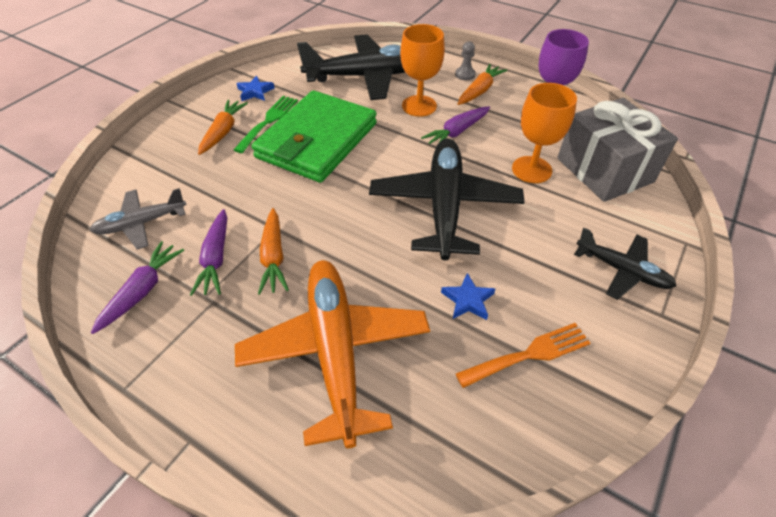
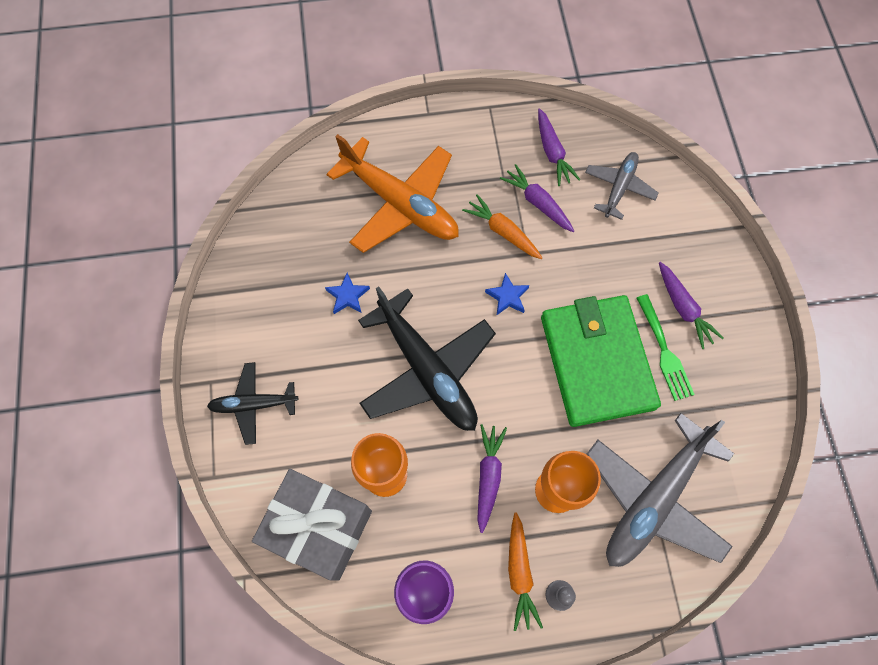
camera: 140 degrees right, 20 degrees up
(223, 132) = (683, 308): orange carrot -> purple carrot
(255, 92) = (726, 380): blue star -> blue star (507, 296)
(367, 77) = (654, 498): black plane -> grey plane
(529, 354) = (284, 285): orange fork -> none

